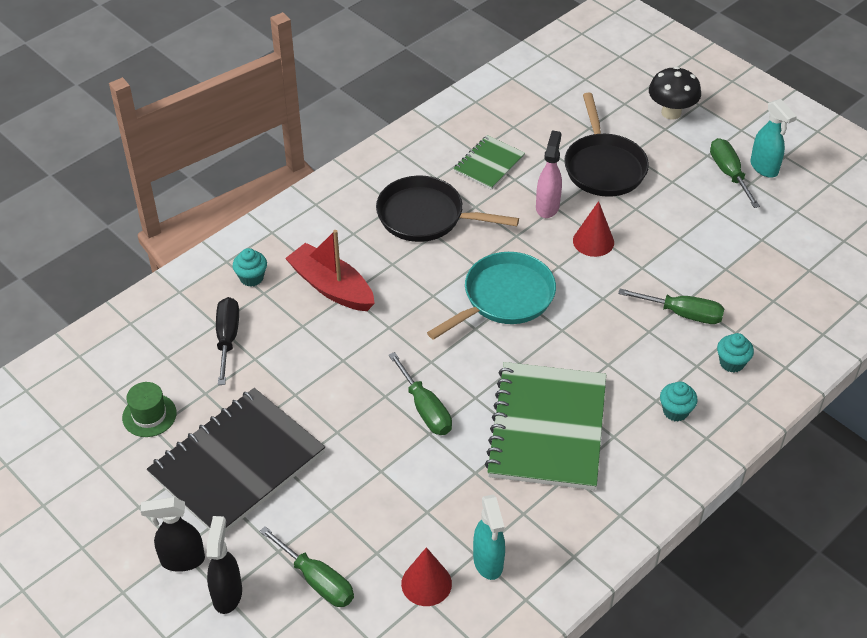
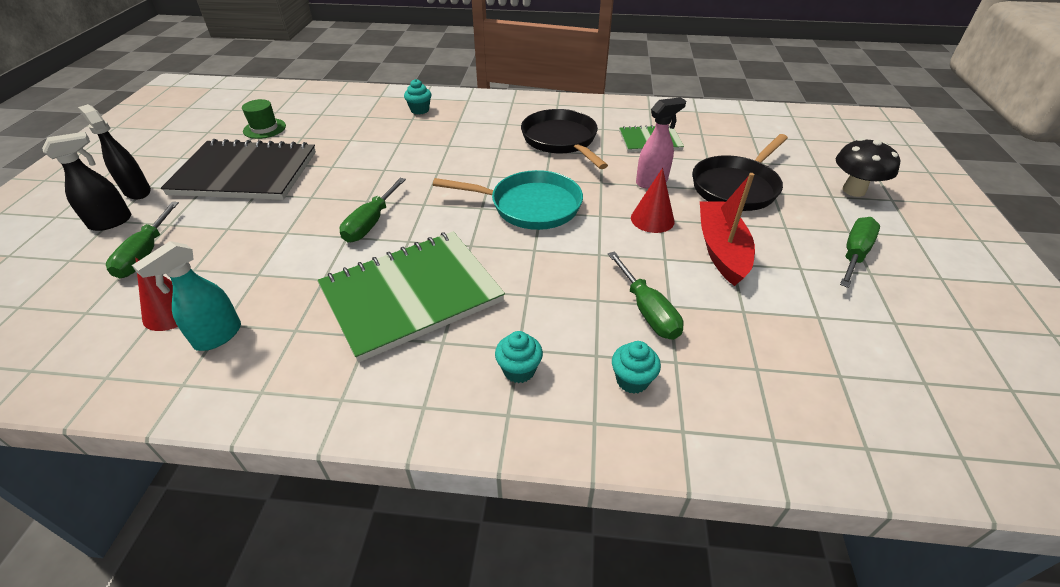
camera: 50 degrees right, 5 degrees down
(227, 338) = (357, 124): black screwdriver -> none
(331, 287) = (447, 137): red boat -> red boat (721, 249)
(764, 168) = (902, 272): turquoise spray bottle -> none

